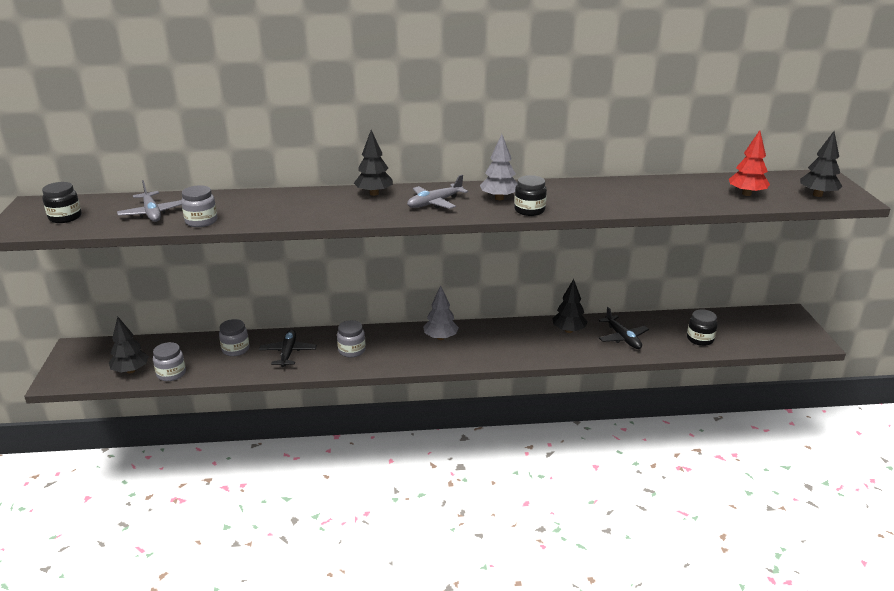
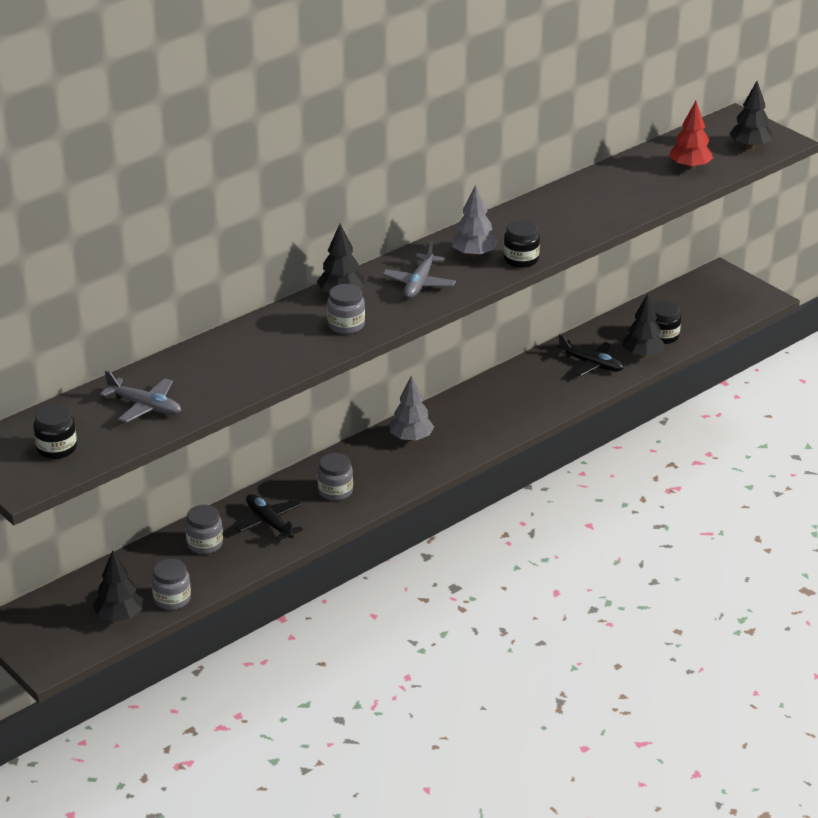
camera: 35 degrees left, 5 degrees up
(201, 221) = (217, 395): grey jar -> grey jar (346, 325)
(568, 330) = (531, 377): black tree -> black tree (642, 355)

